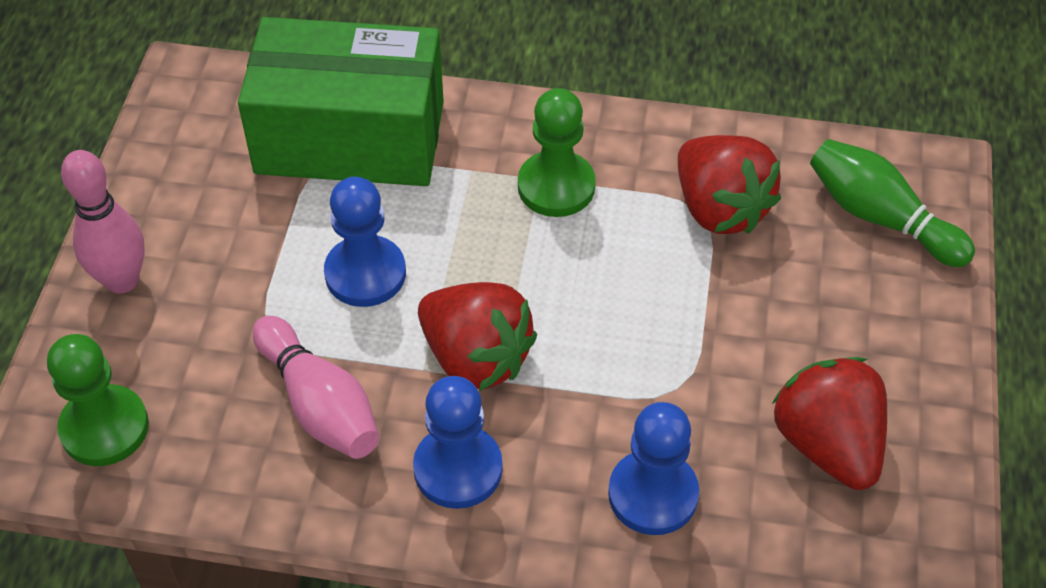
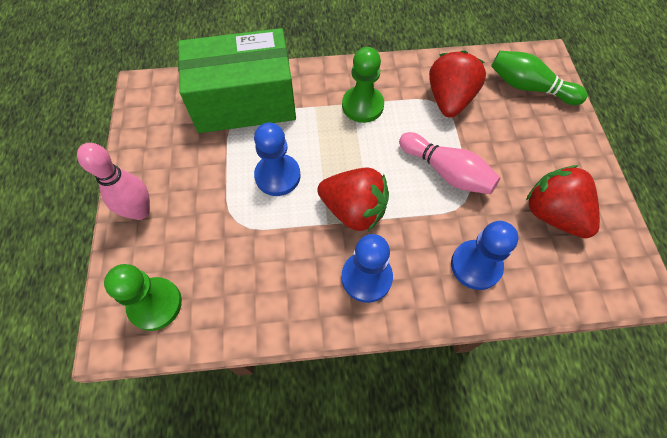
camera: 15 degrees left, 10 degrees up
(319, 404) = (277, 258): pink bowling pin -> pink bowling pin (446, 172)
(720, 208) = (449, 99): red strawberry -> red strawberry turned 120 degrees counterclockwise

